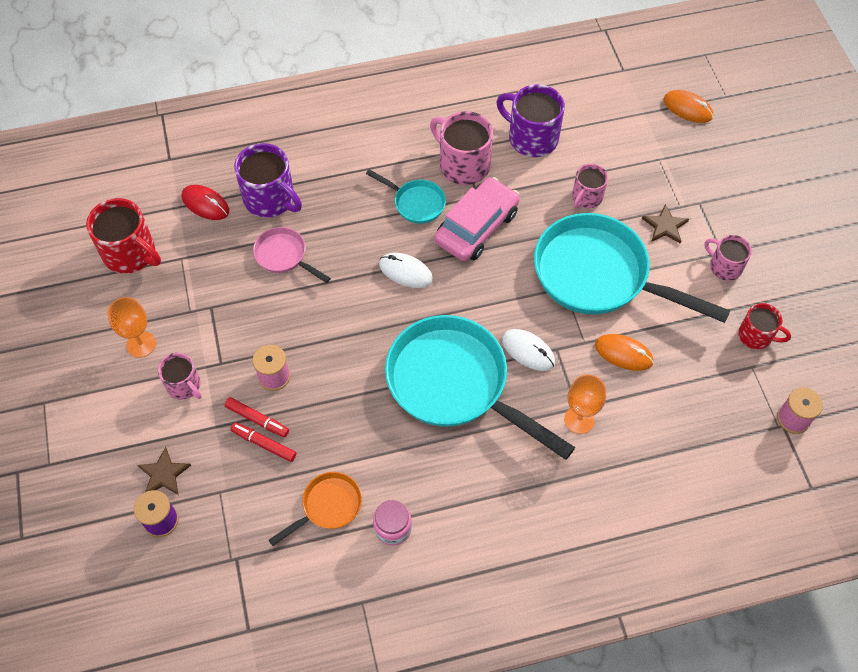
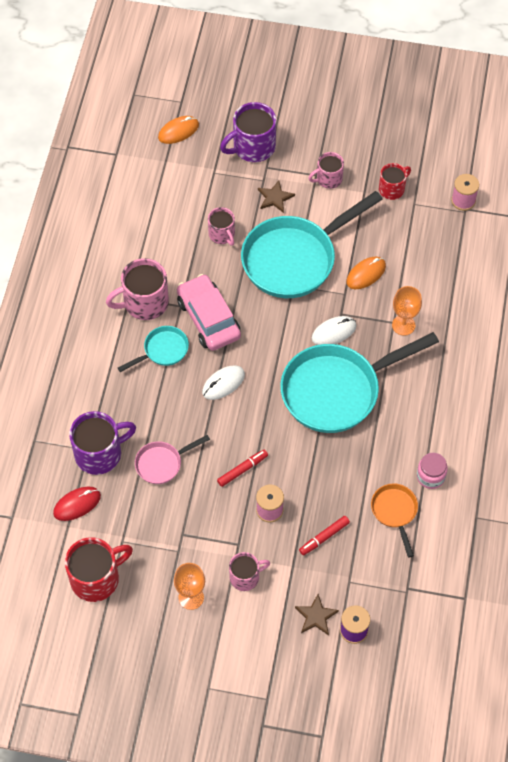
camera: 65 degrees left, 0 degrees up
(257, 419) = (301, 535): red marker -> red marker (242, 470)
(531, 138) = (146, 245): purple mug -> purple mug (252, 147)

